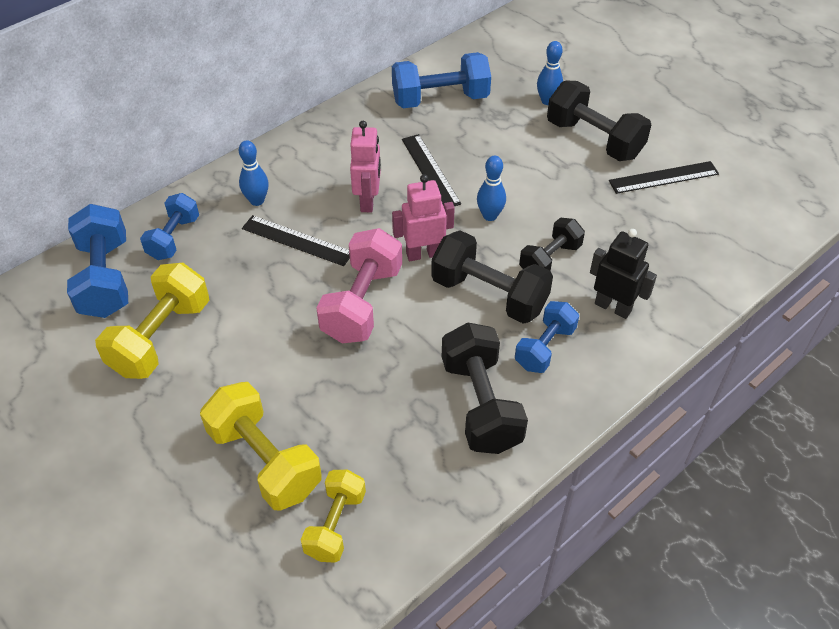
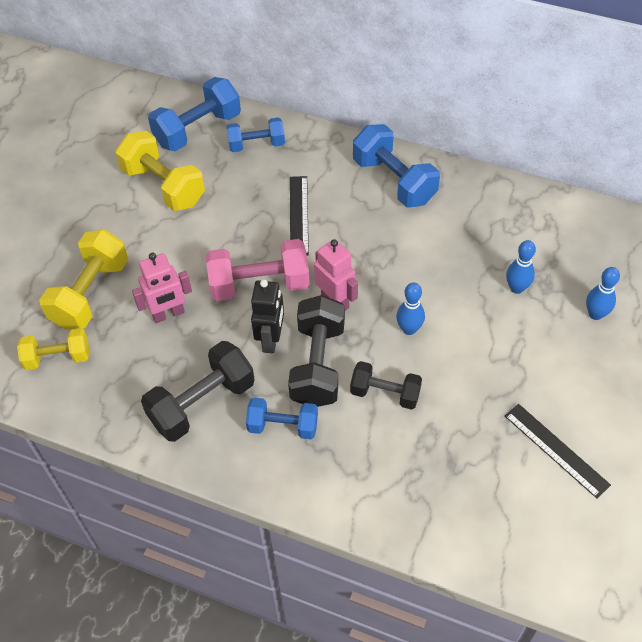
camera: 65 degrees right, 5 degrees up
(161, 338) = (163, 186): yellow dumbbell -> yellow dumbbell turned 45 degrees clockwise
(257, 201) = (324, 171): blue bowling pin -> blue bowling pin (516, 288)
(368, 201) = (370, 239): pink robot -> pink robot (168, 314)
(430, 171) = (435, 265): black ruler -> none
(440, 99) = (532, 233): blue dumbbell -> blue dumbbell (394, 181)
(594, 139) = (568, 372): black dumbbell -> none
(613, 307) = (357, 462): black robot -> black robot (271, 340)

